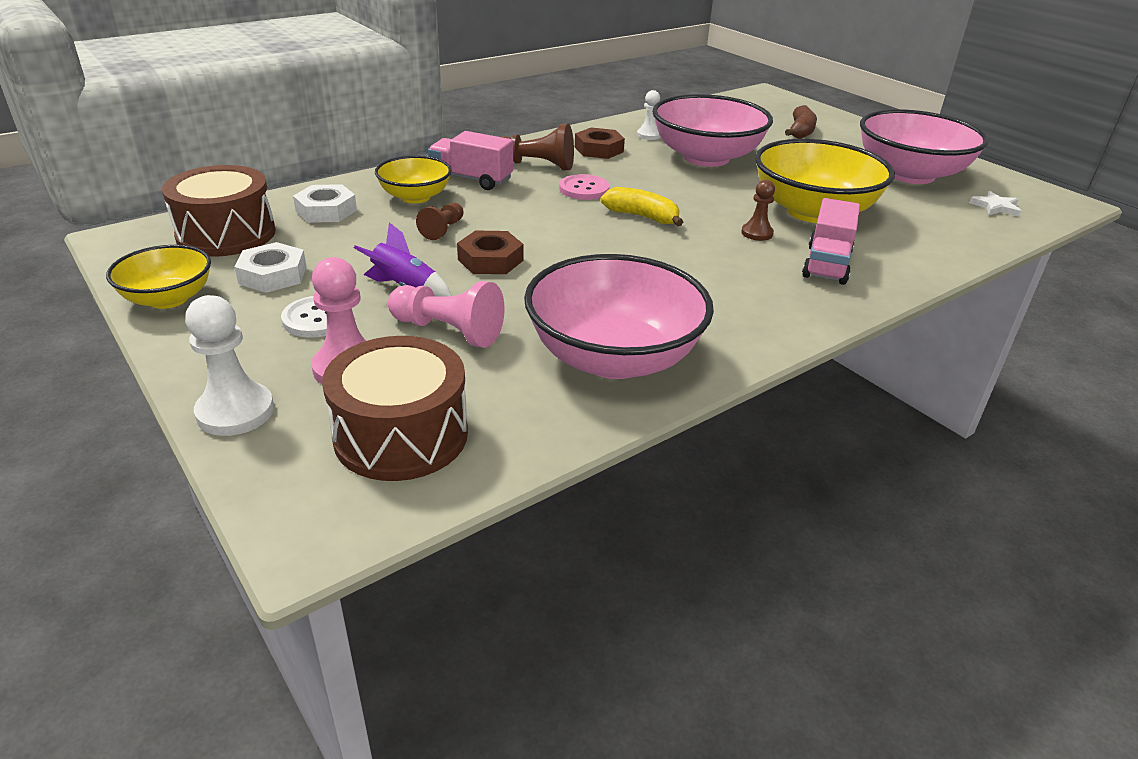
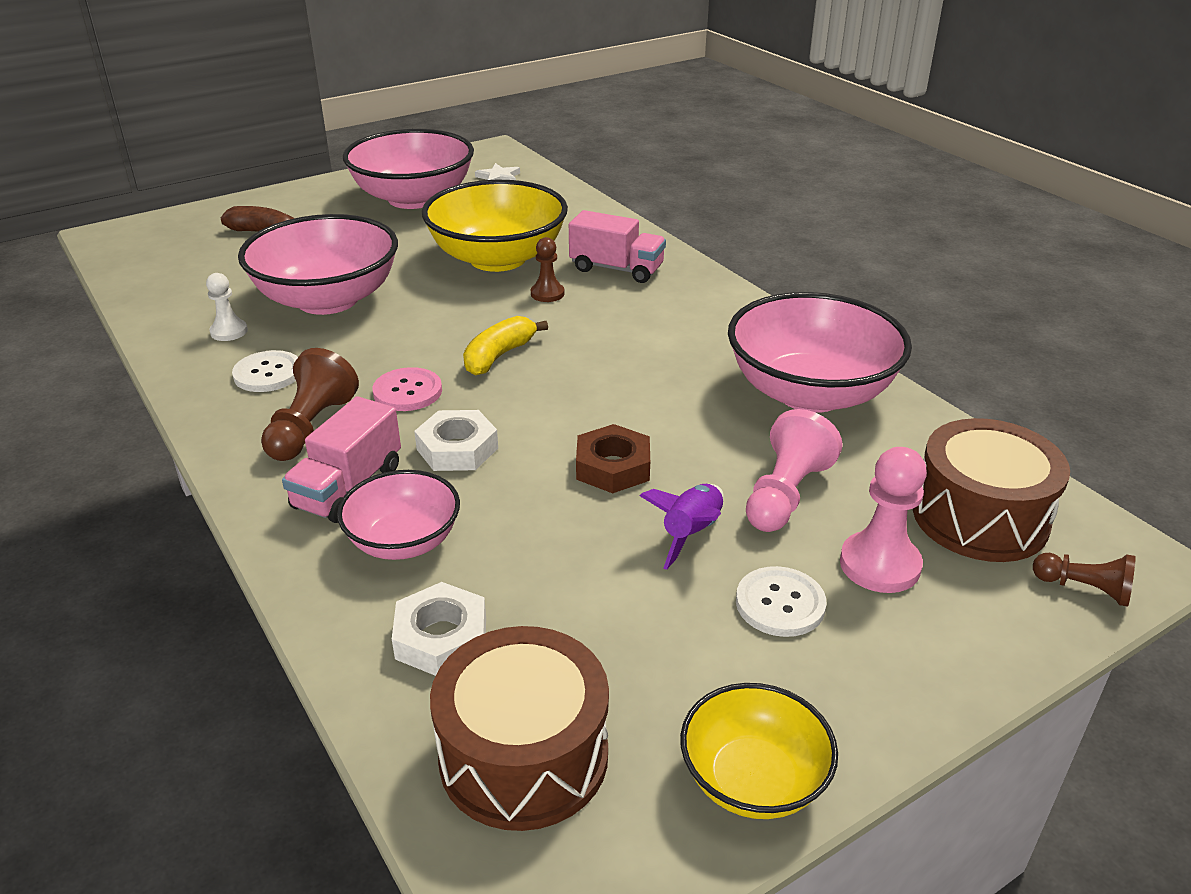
camera: 85 degrees left, 0 degrees up
(235, 412) = (992, 644): white pawn -> none
(273, 275) = (667, 667): white nut -> white nut (457, 449)
(415, 197) = (403, 541): yellow bowl -> pink bowl
(443, 230) = (523, 509): brown pawn -> brown pawn (1084, 589)
(599, 149) = (268, 373): brown nut -> white button

